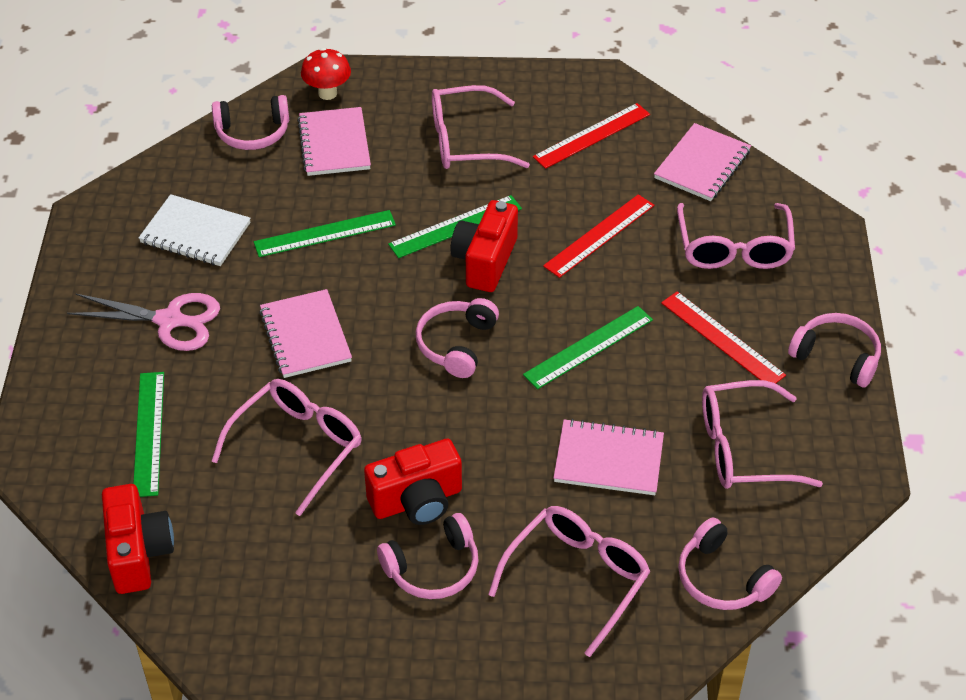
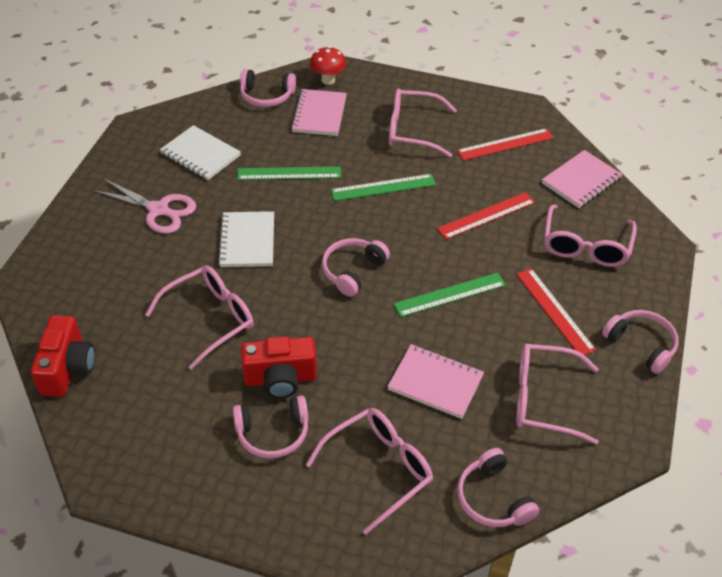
camera: 15 degrees right, 0 degrees up
(149, 433) = (111, 284): green ruler -> none
(305, 336) = (247, 241): pink notebook -> white notebook
(485, 261) = (395, 216): red camera -> none

